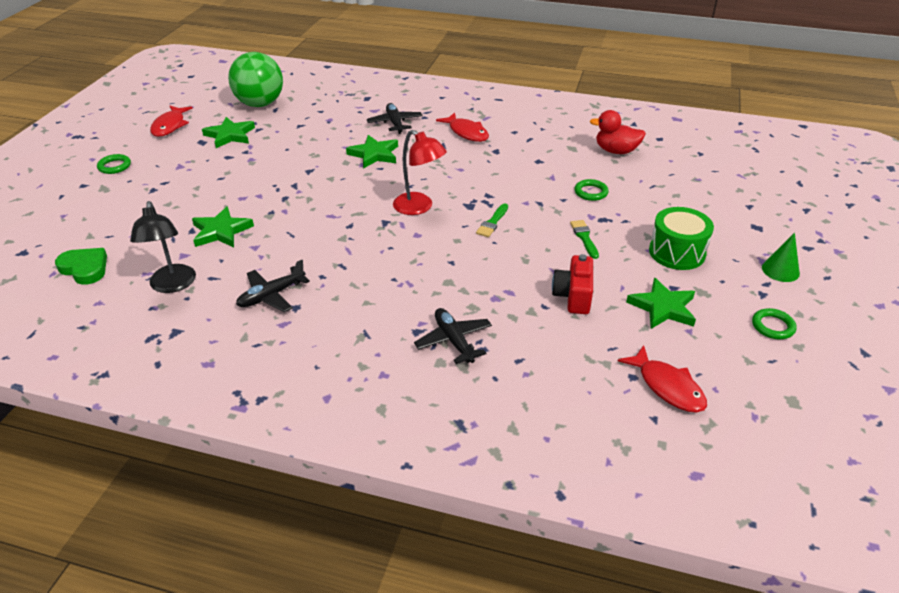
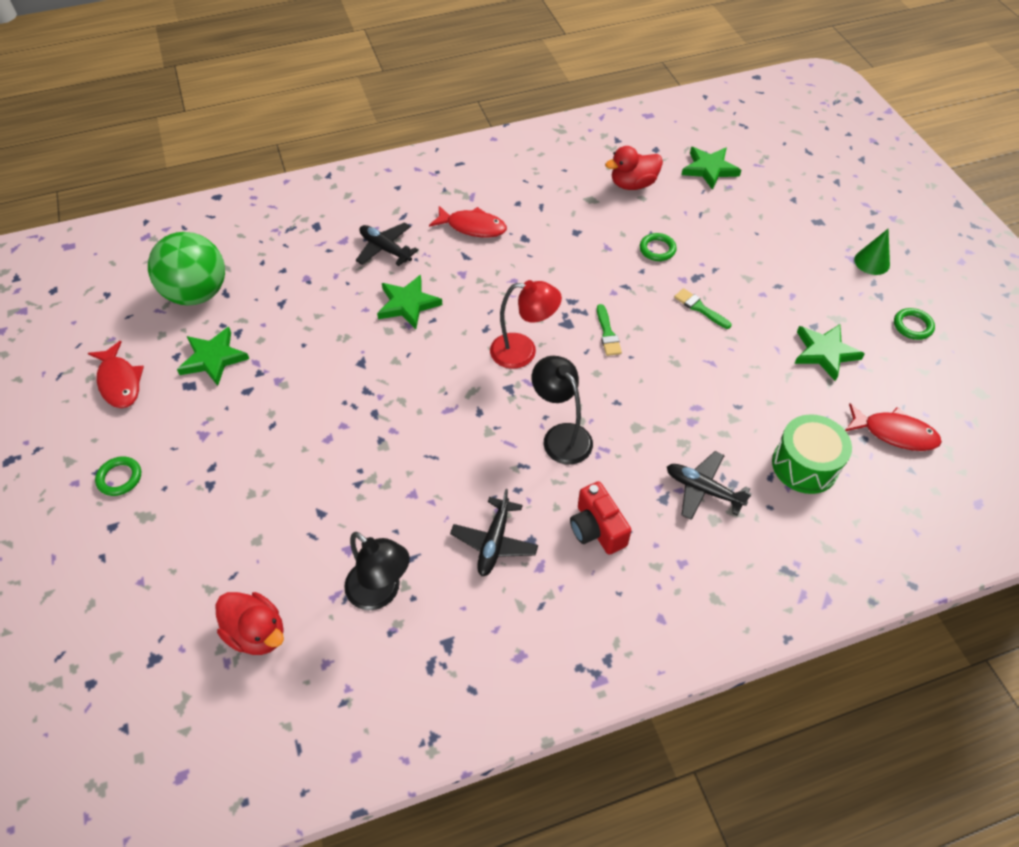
camera: 35 degrees left, 15 degrees up
(85, 268) = (257, 633): green heart -> red duck
(221, 231) = (354, 495): green star -> green star (709, 169)
(388, 262) = (561, 436): none -> black lamp
(573, 296) = (750, 381): red camera -> red camera (597, 529)
(677, 252) = (784, 285): green drum -> green drum (804, 465)

